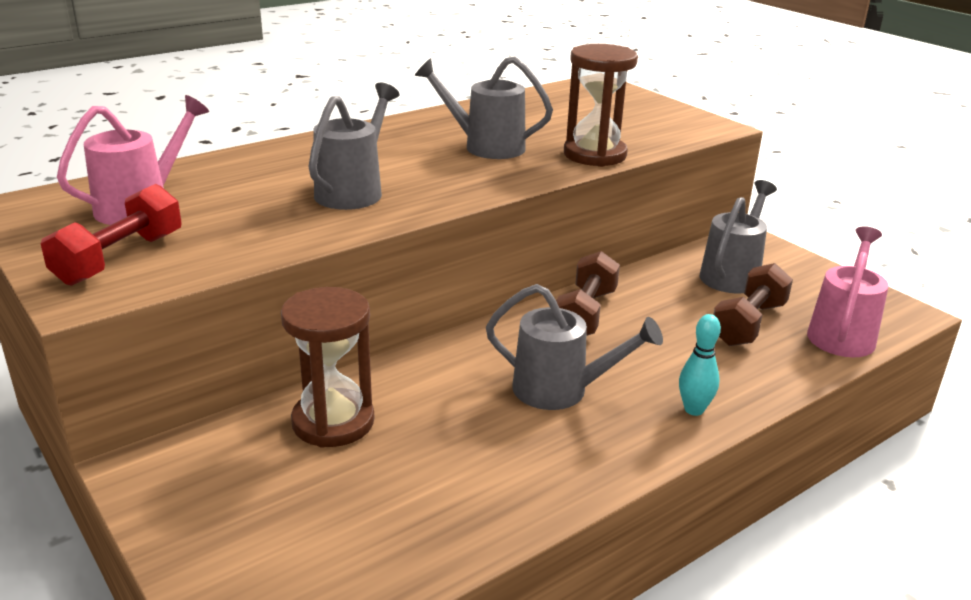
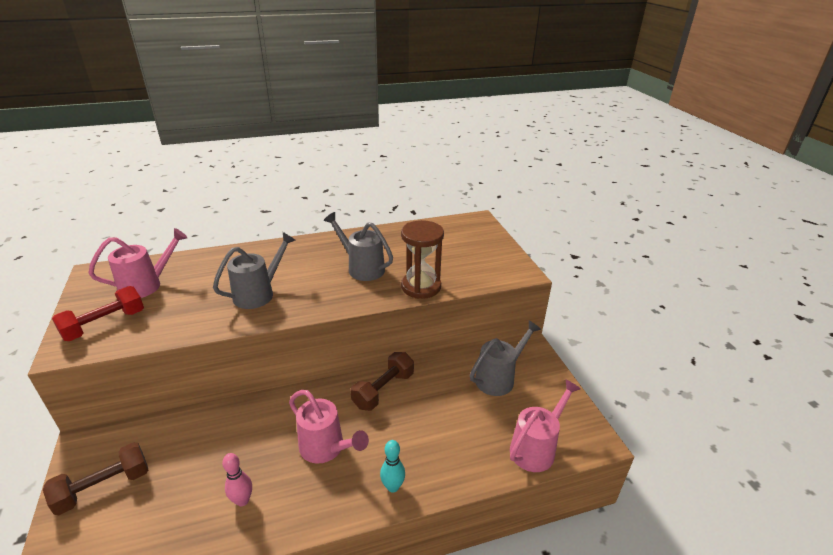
camera: 20 degrees right, 5 degrees up
(333, 422) = (192, 437): brown hourglass -> none
(487, 472) = (242, 500): none -> pink bowling pin
(561, 391) = (326, 449): grey watering can -> pink watering can
(748, 324) = (479, 423): brown dumbbell -> brown dumbbell (104, 487)

